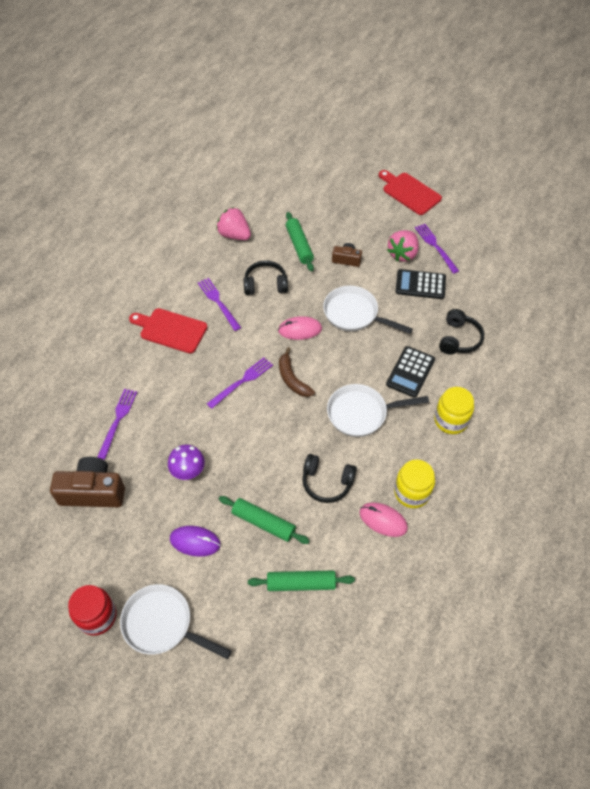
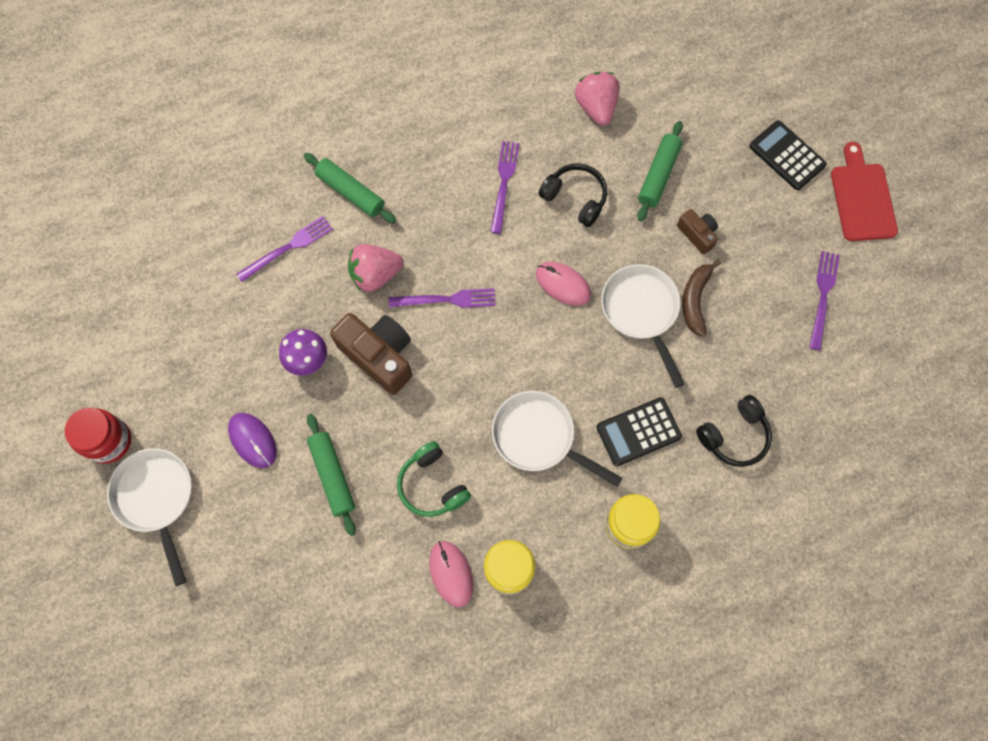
camera: 40 degrees right, 15 degrees up
(93, 491) = (204, 308): brown camera -> brown camera (379, 356)
(171, 330) = (426, 180): red cutting board -> none
(292, 379) = (502, 338): brown banana -> brown banana (695, 299)
(301, 583) = (312, 569): green rolling pin -> green rolling pin (350, 192)
(327, 482) = (432, 485): black headphones -> green headphones
(403, 254) = (772, 276): pink strawberry -> pink strawberry (375, 275)
(420, 284) = (755, 332): black calculator -> black calculator (787, 156)

